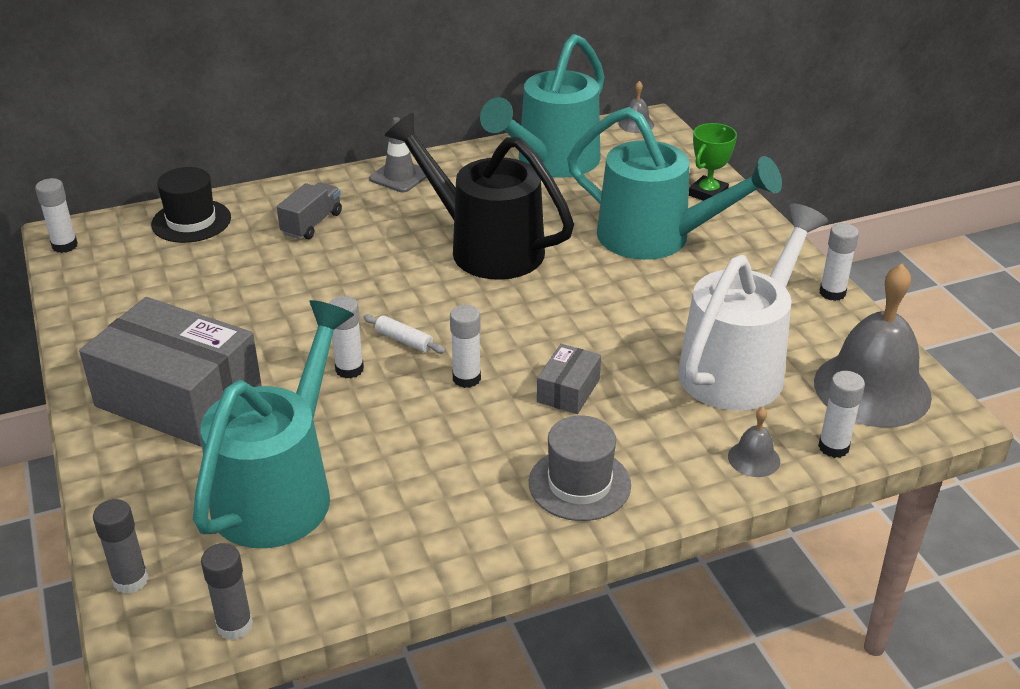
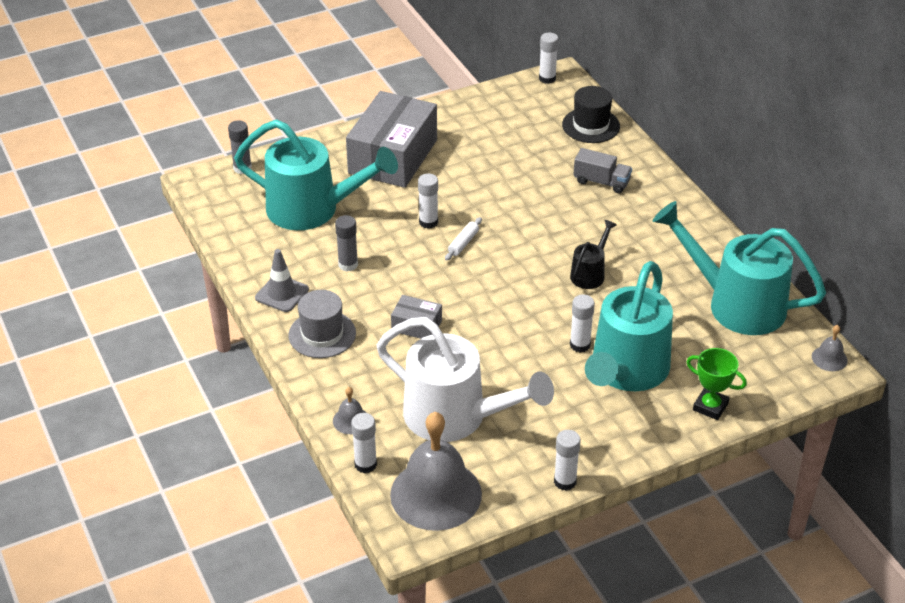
camera: 85 degrees right, 5 degrees up
(234, 625) = (210, 209): grey glue stick -> grey glue stick (348, 264)
(399, 176) = (684, 218): grey traffic cone -> grey traffic cone (282, 294)
(466, 378) = (424, 276): white glue stick -> white glue stick (580, 345)
(485, 247) = (590, 273): black watering can -> black watering can, size x0.46

